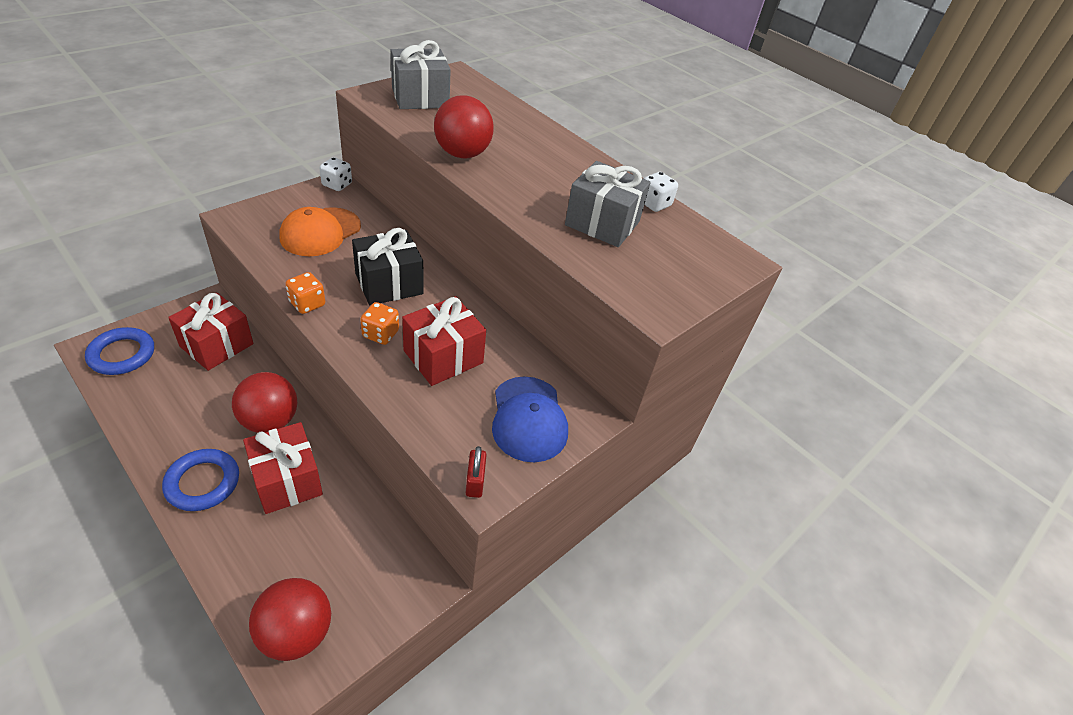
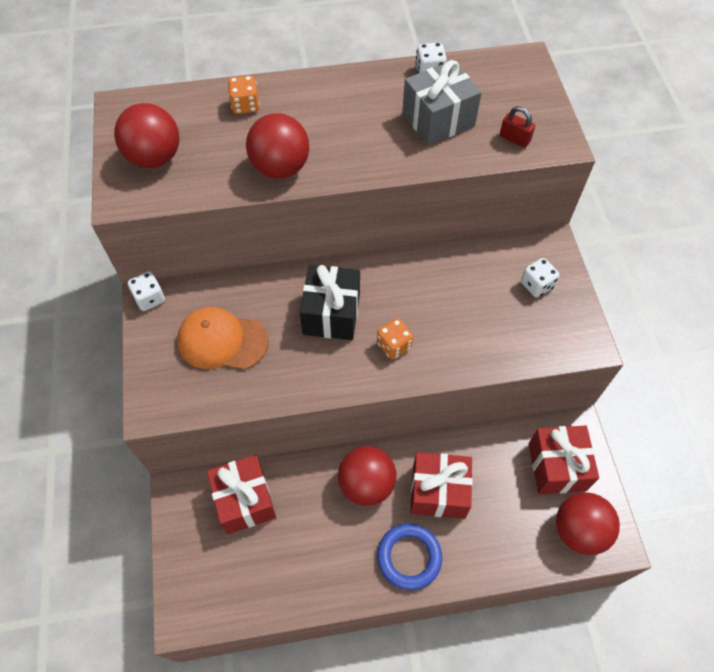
camera: 50 degrees left, 15 degrees up
(122, 354) = (209, 590): blue ring -> none
(307, 304) = (324, 387): orange dice -> orange dice (245, 105)
(320, 232) = (222, 341): orange cap -> orange cap turned 120 degrees clockwise
(420, 98) = (155, 158): grey gift -> red ball
(443, 357) = (444, 311): red gift -> red gift (557, 467)
(475, 481) = (579, 346): red padlock -> red padlock (514, 139)
(528, 419) = (536, 285): blue cap -> white dice

